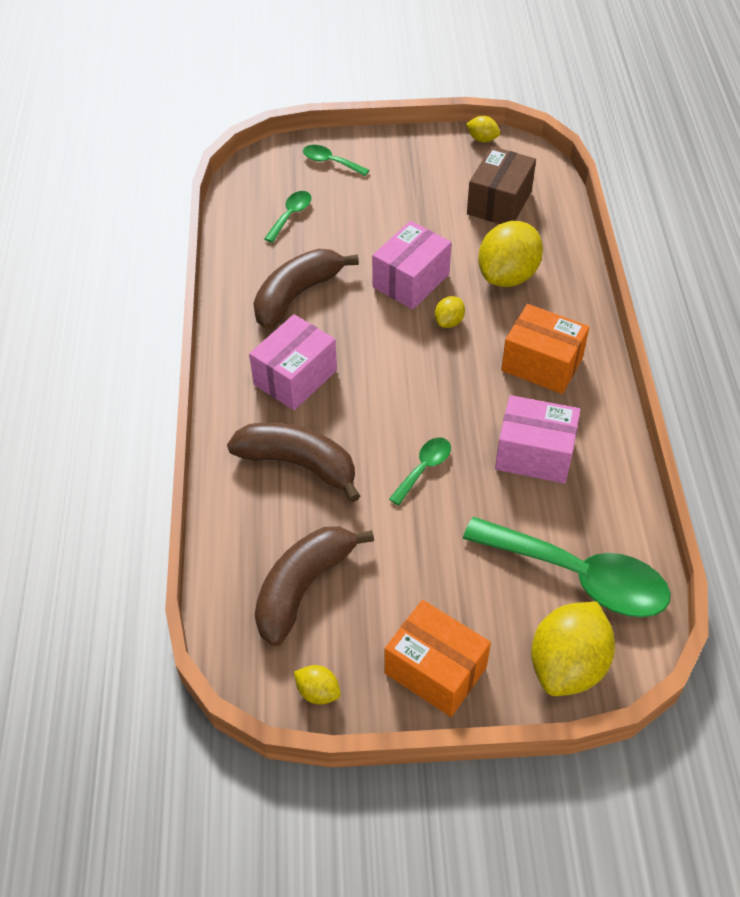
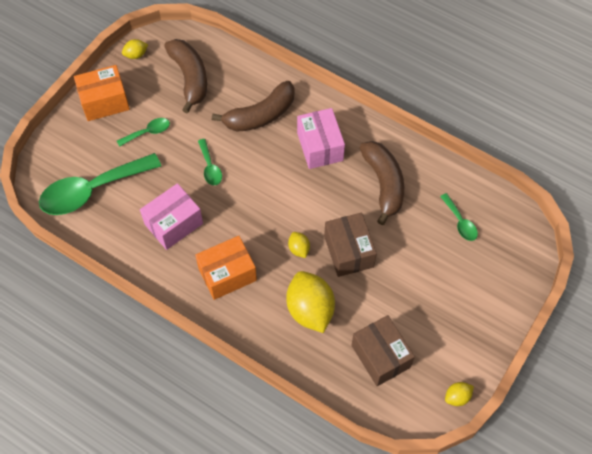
camera: 125 degrees right, 10 degrees up
(330, 162) = (500, 278): green spoon -> green spoon (148, 132)
(411, 280) = (349, 251): pink box -> brown box
(567, 665) = (58, 152): yellow lemon -> none

